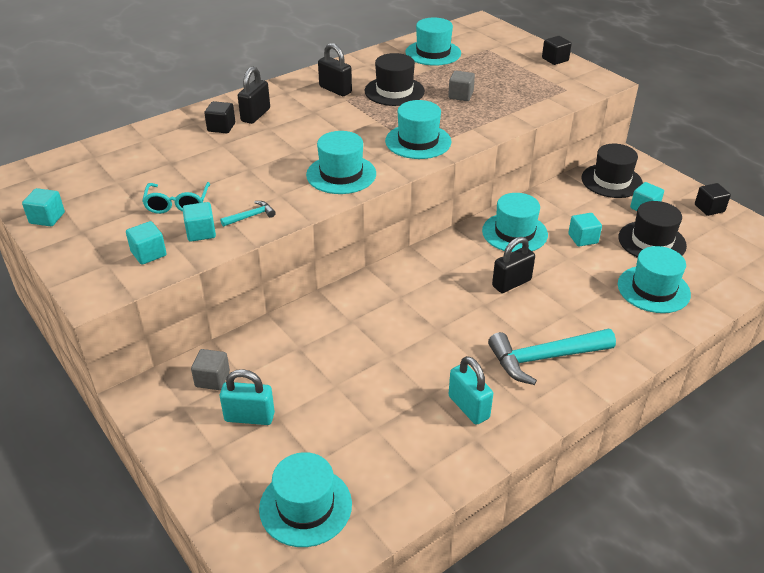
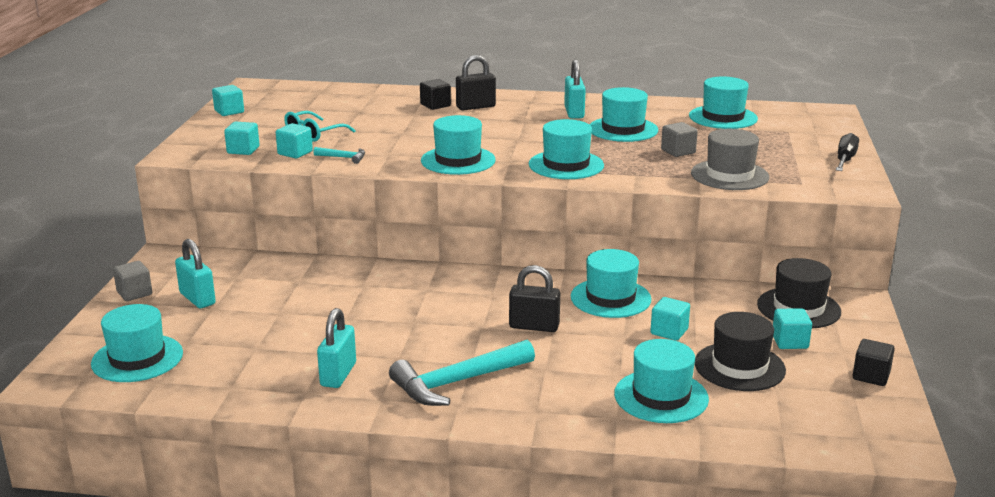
camera: 45 degrees right, 15 degrees down
(212, 379) = (216, 269): grey cube -> grey cube (134, 293)
(335, 90) = (574, 113): black padlock -> turquoise padlock
(394, 91) = (623, 129): black hat -> turquoise hat
(522, 102) = (729, 175): none -> grey hat
(544, 358) = (457, 382): turquoise hammer -> turquoise hammer turned 60 degrees counterclockwise
(555, 59) = (845, 160): black cube -> black screwdriver

